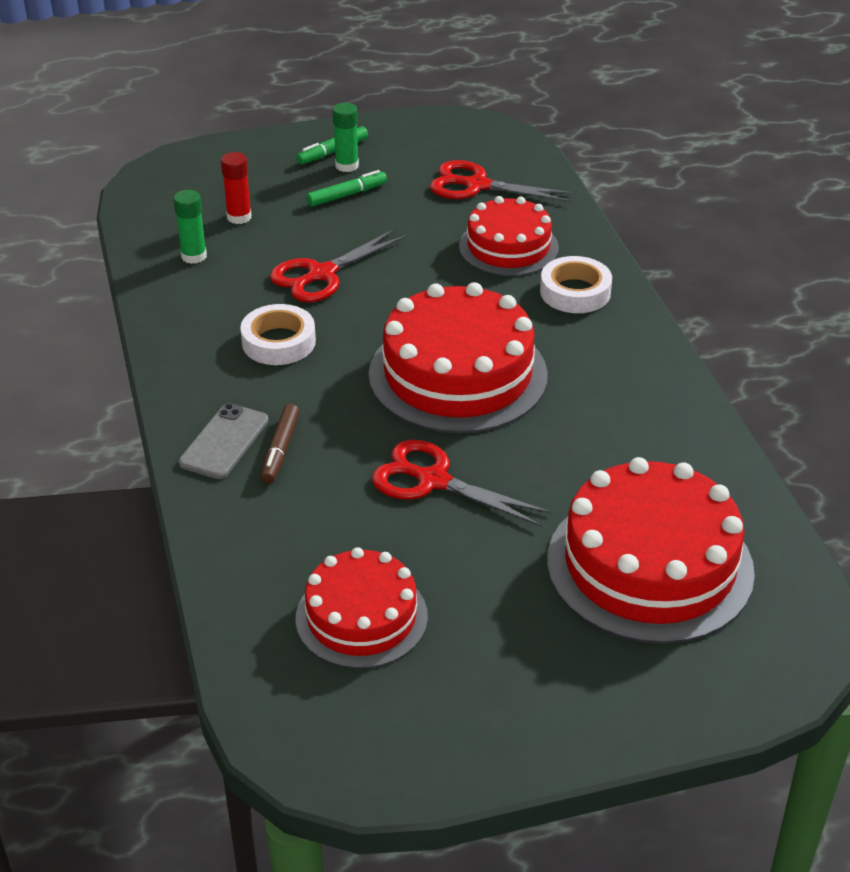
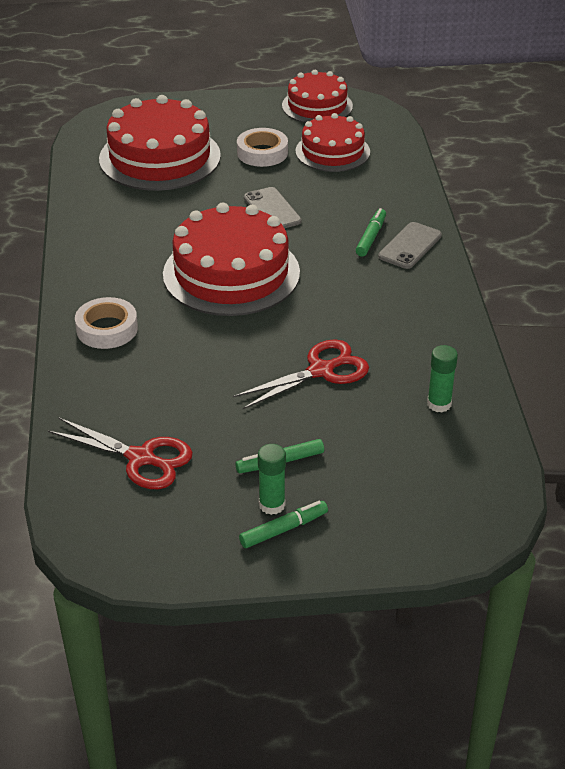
camera: 170 degrees left, 0 degrees up
(239, 217) = (395, 446): red glue stick -> none
(278, 342) = (365, 313): white tape -> white tape (262, 153)
(280, 450) = (371, 237): brown marker -> green marker
(433, 480) = (272, 210): red scissors -> grey phone
(508, 247) = (142, 380): red cake -> red cake (317, 106)

